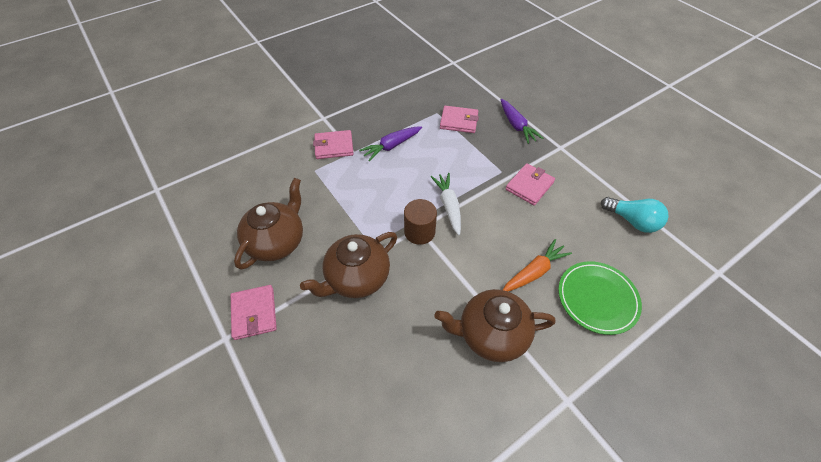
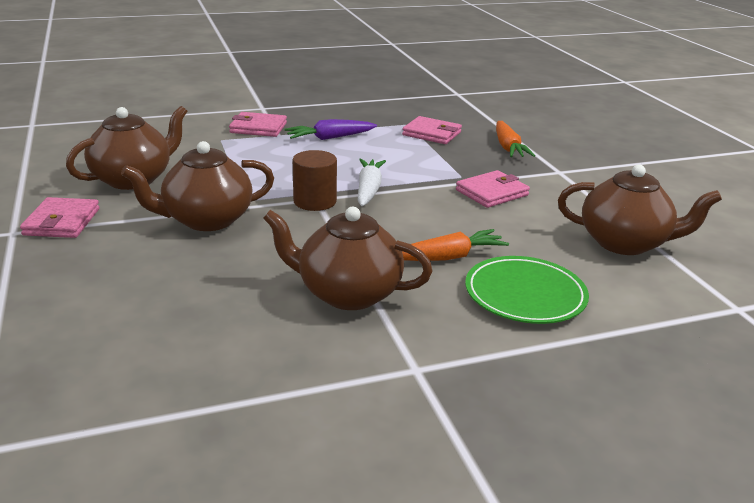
camera: 15 degrees right, 25 degrees down
(516, 125) = (508, 147): purple carrot -> orange carrot
(632, 221) = (625, 243): turquoise light bulb -> brown teapot

